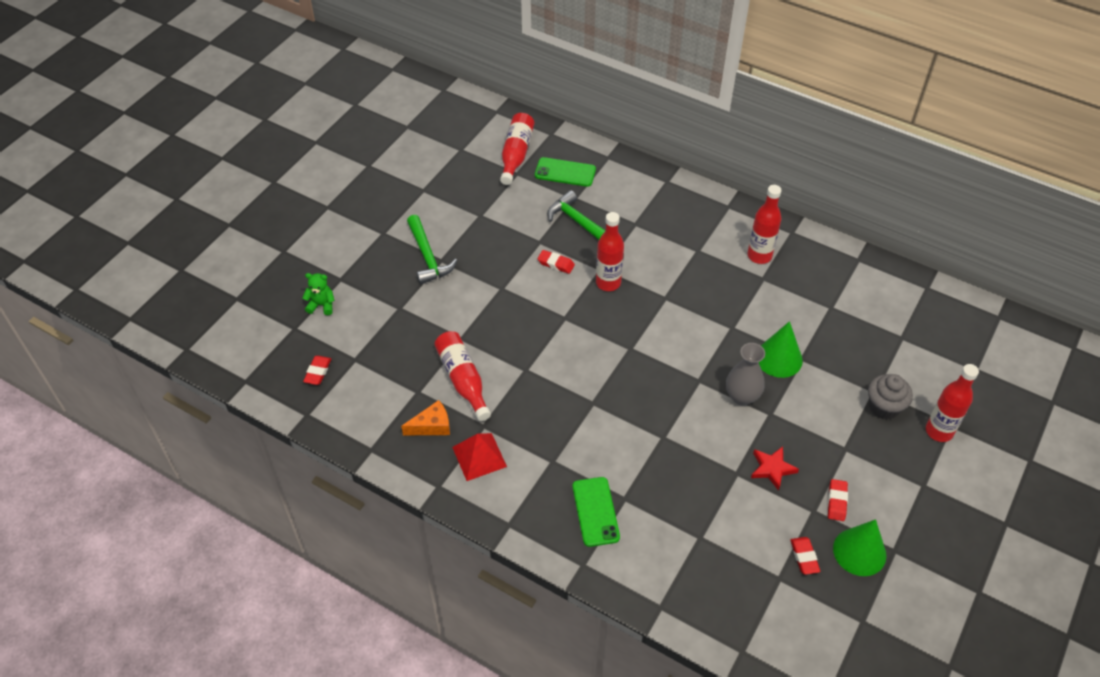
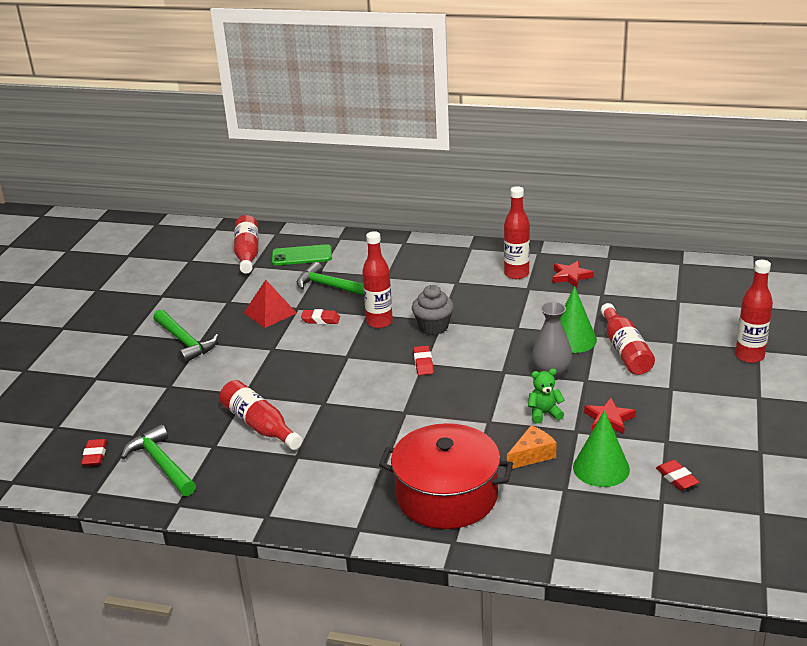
camera: 15 degrees left, 20 degrees down
(321, 305) = (81, 402): green teddy bear -> green teddy bear (544, 413)
(369, 399) = (161, 464): none -> green hammer
(432, 426) = (240, 469): orange cheese -> orange cheese (532, 455)
(479, 456) = (302, 481): red pyramid -> red pyramid (270, 313)
(595, 511) = (447, 495): green phone -> red pot
(810, 274) = (571, 276): none -> red star
(823, 387) = (625, 350): none -> red bottle
(836, 502) = (684, 429): red eraser -> red eraser (423, 363)
(859, 551) = (727, 460): green cone -> green cone (601, 468)
(884, 407) = (689, 351): grey cupcake -> grey cupcake (433, 327)

